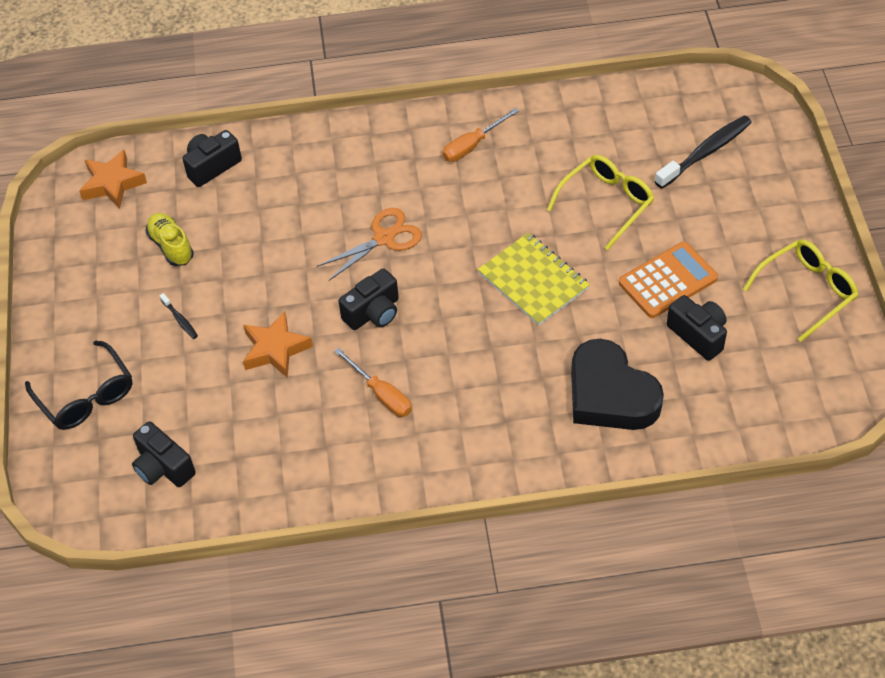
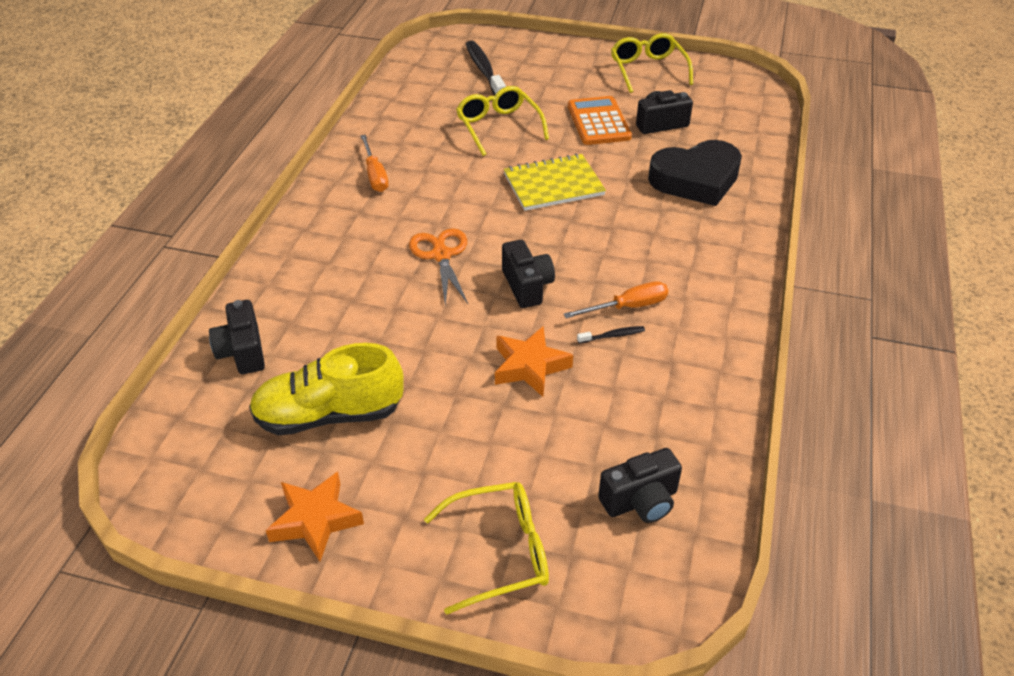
camera: 70 degrees left, 10 degrees down
(85, 395) = (498, 552): black glasses -> yellow glasses
(112, 184) = (190, 445): orange star -> orange star (315, 520)
(171, 246) = (329, 415): yellow shoe -> yellow shoe, size x1.68
(180, 319) = (440, 434): black toothbrush -> black toothbrush (612, 336)

